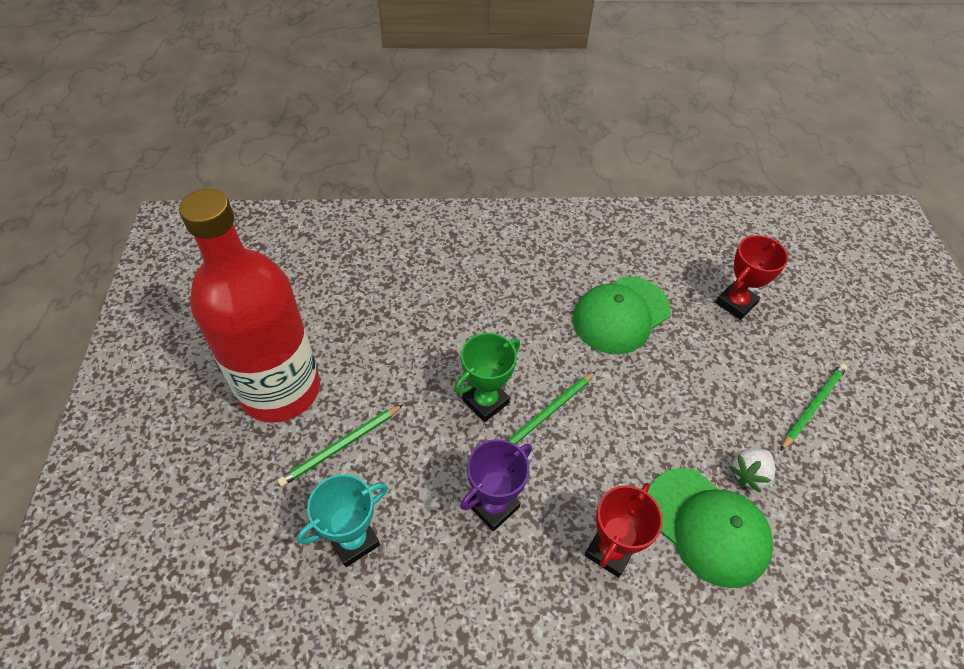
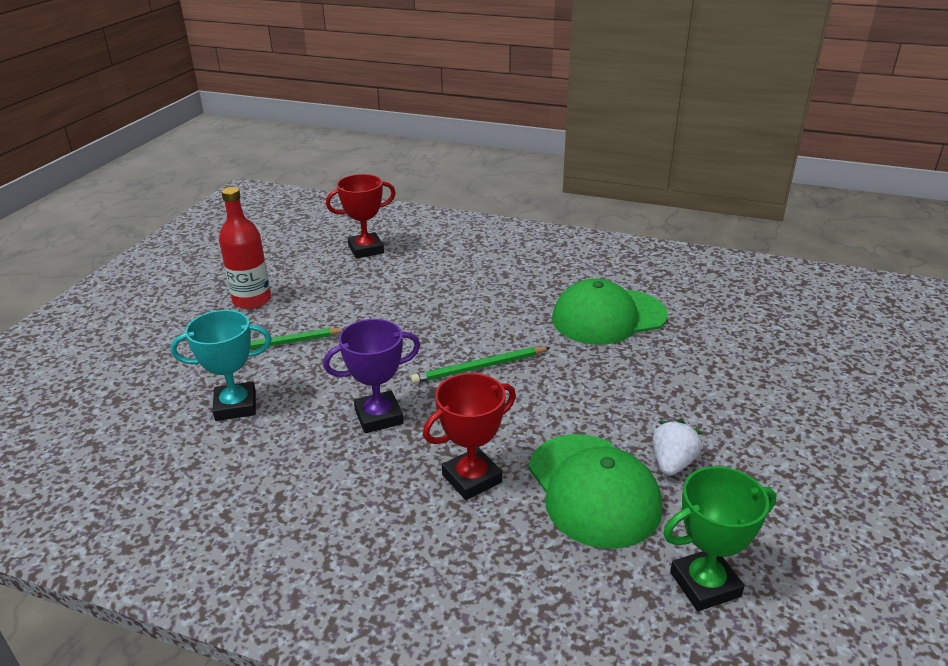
camera: 25 degrees right, 20 degrees down
(280, 389) = (252, 300): red bottle -> red bottle, size x0.50
(485, 401) = (426, 346): green trophy -> green trophy (705, 584)
(735, 303) = (747, 333): red trophy -> red trophy (366, 249)
(749, 474) = (672, 463): white strawberry -> white strawberry turned 135 degrees clockwise
(813, 406) = (791, 430): green pencil -> none

